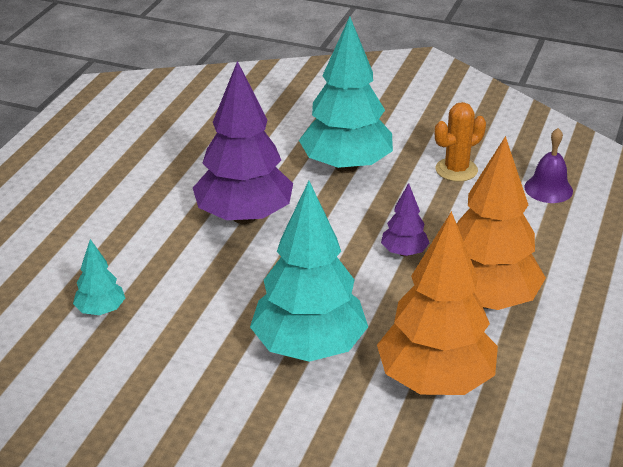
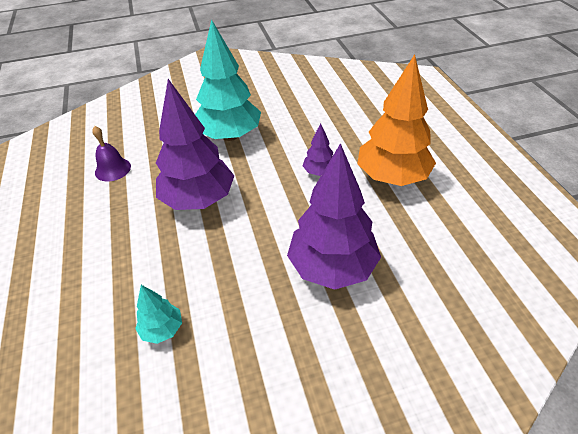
camera: 35 degrees left, 10 degrees up
(309, 348) = (332, 267): turquoise tree -> purple tree
(435, 381) = (423, 244): orange tree -> none
(456, 170) = (294, 109): orange cactus -> none
(548, 189) = (351, 98): purple bell -> purple bell (113, 169)

